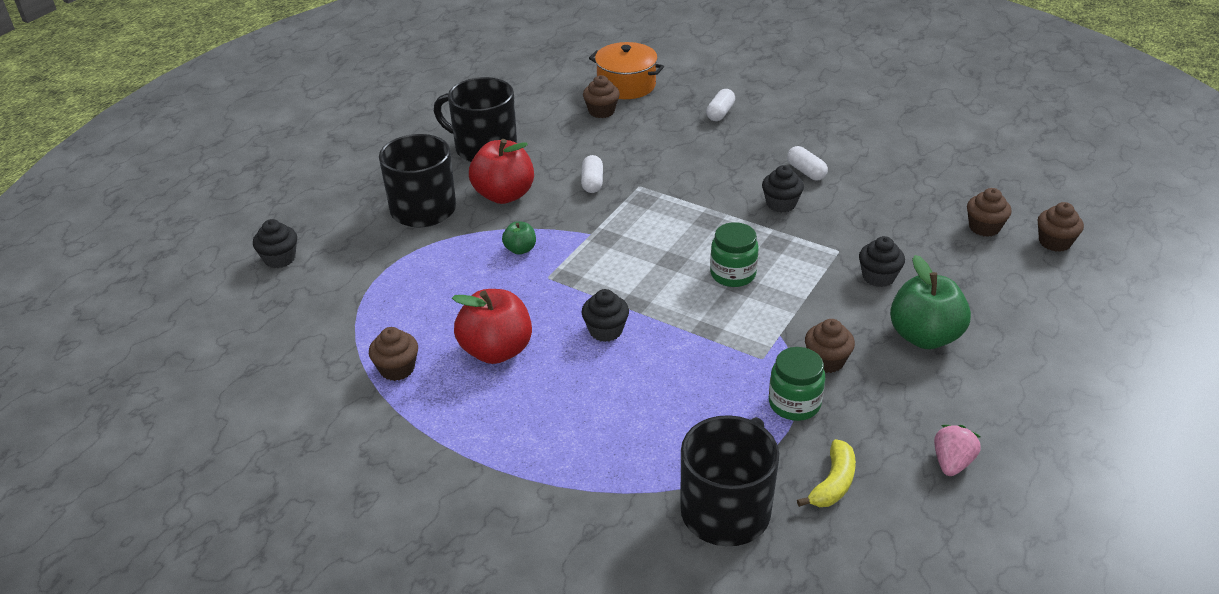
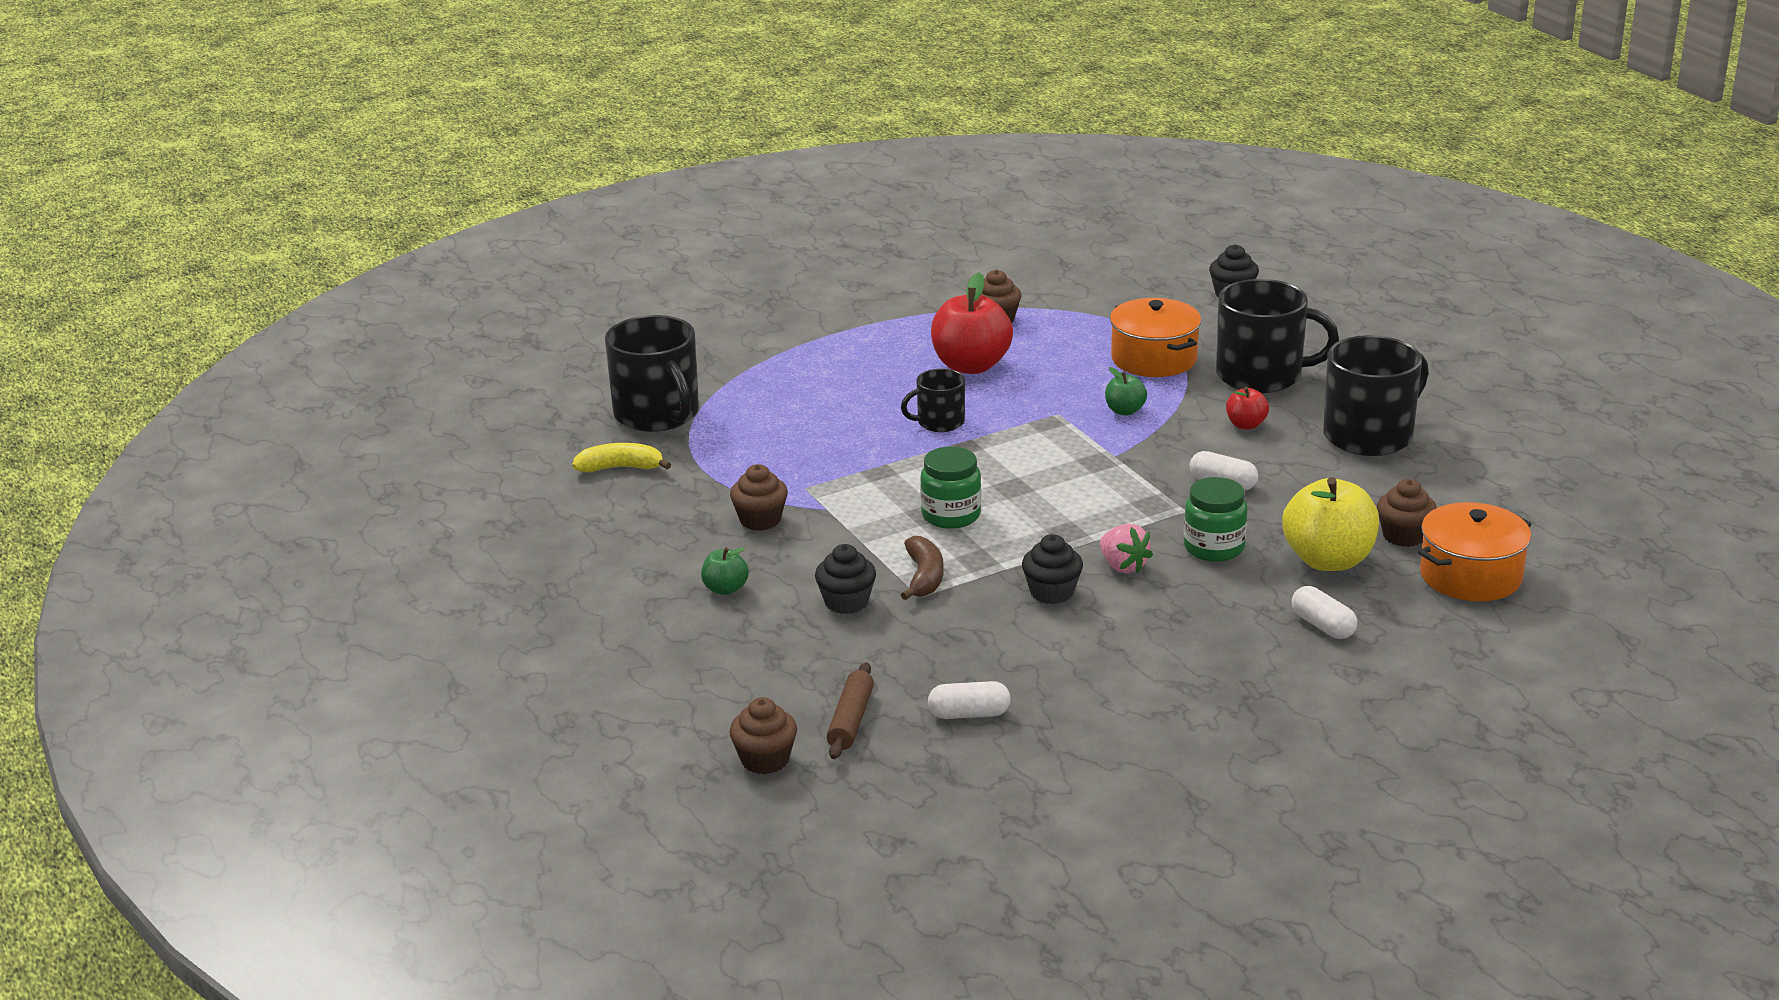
camera: 120 degrees right, 10 degrees down
(424, 262) = (1154, 359): none -> orange pot
(504, 195) = (1246, 425): red apple -> red apple, size x0.49
(605, 330) = (939, 422): black cupcake -> black mug
(651, 127) = (1328, 560): none -> yellow apple
(794, 404) = (728, 483): green jar -> green jar (1214, 548)
(806, 171) = (1106, 638): white capsule -> white capsule (969, 714)
(817, 257) = (924, 577): none -> brown banana
(833, 483) = (621, 468): yellow banana -> yellow banana turned 120 degrees clockwise
(924, 336) = (725, 589): green apple -> green apple, size x0.49
(952, 462) = (565, 532): pink strawberry -> pink strawberry (1123, 566)
(984, 227) = (850, 720): brown cupcake -> brown rolling pin

